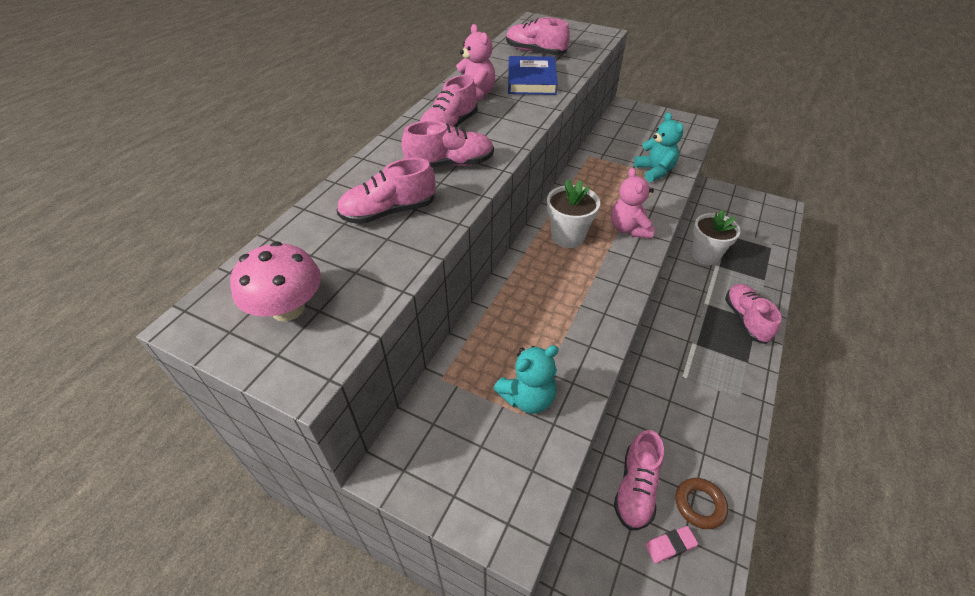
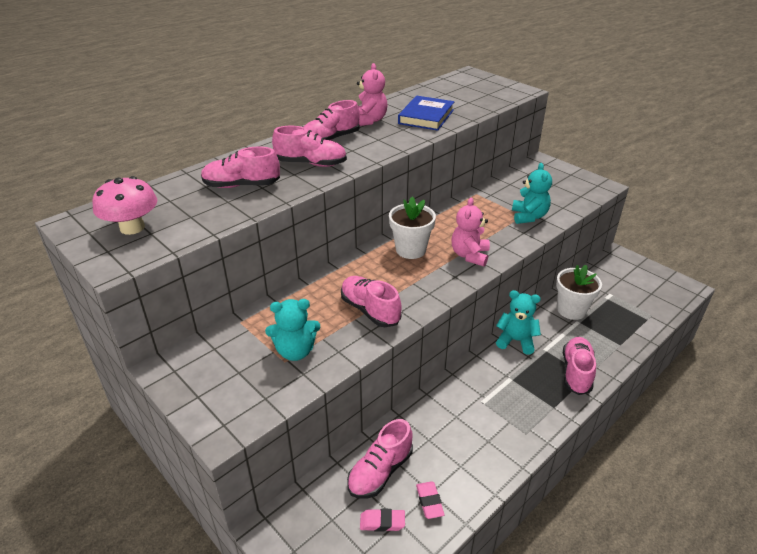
camera: 20 degrees right, 10 degrees down
(535, 52) = (447, 97): pink shoe -> pink shoe (370, 310)
(676, 301) = (516, 341): none -> turquoise teddy bear
(699, 505) = (429, 502): brown ring -> pink eraser

